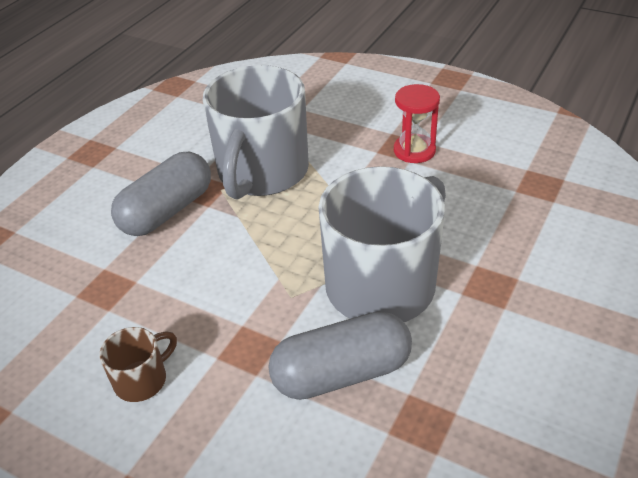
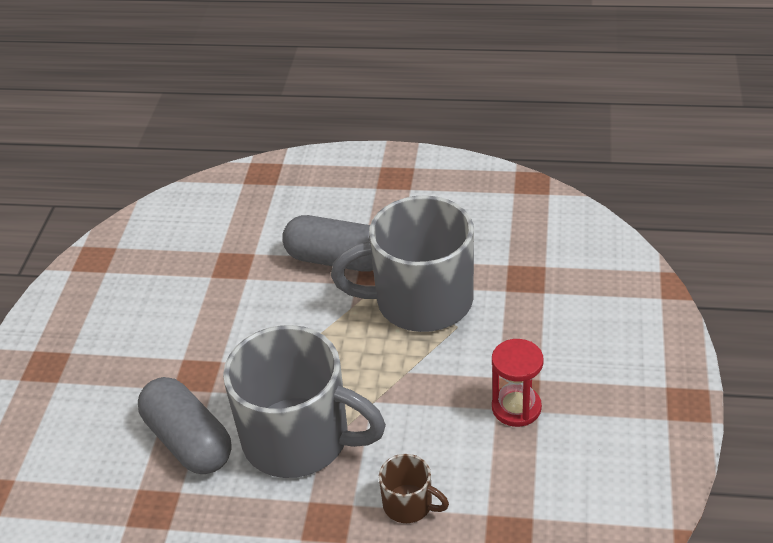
camera: 70 degrees right, 0 degrees up
(142, 380) = (150, 325): brown mug -> brown mug (409, 505)

